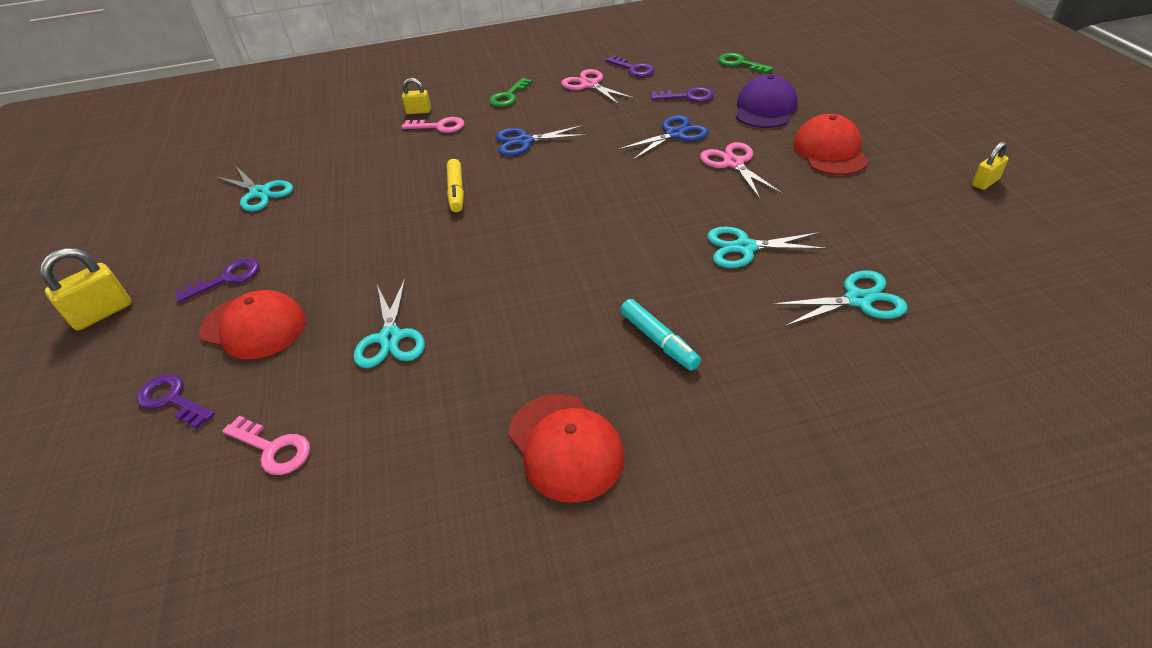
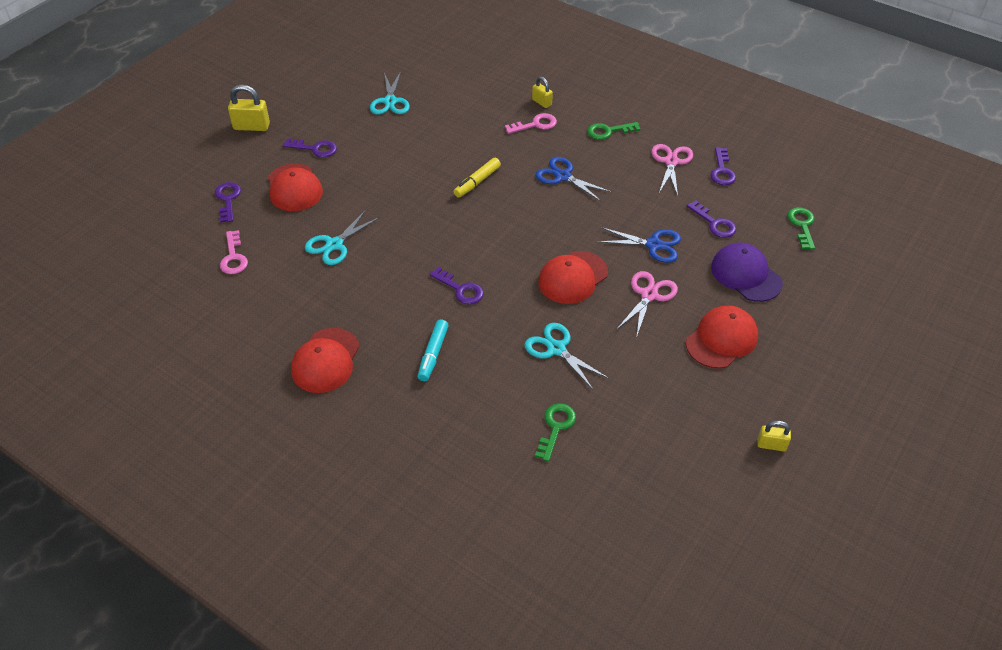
camera: 45 degrees right, 5 degrees up
(439, 126) = (535, 124): pink key -> pink key turned 75 degrees counterclockwise
(586, 272) = (460, 289): none -> purple key
(660, 194) = (573, 278): none -> red cap
(765, 108) = (746, 275): purple cap -> purple cap turned 105 degrees counterclockwise
(858, 300) = (556, 427): turquoise scissors -> green key

